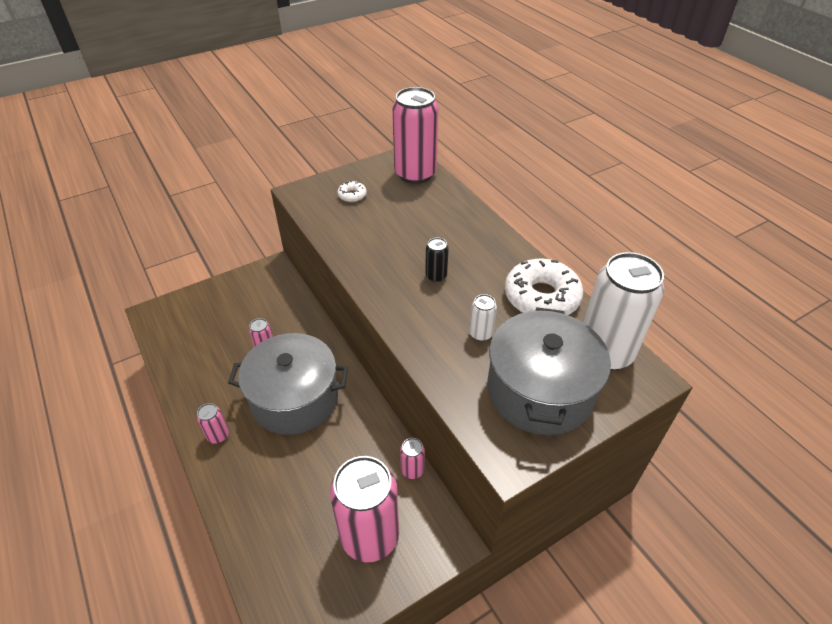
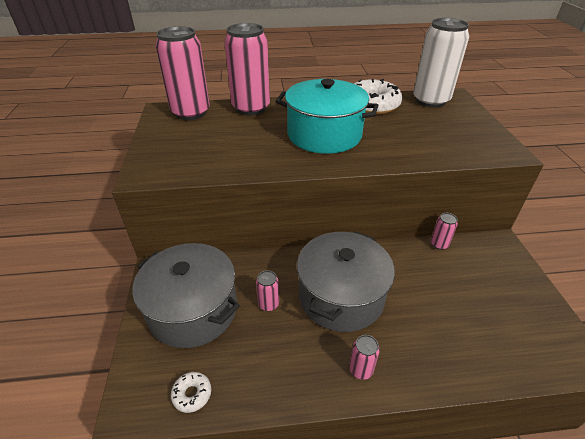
camera: 65 degrees left, 5 degrees down
(352, 195) = (184, 147): white donut -> white donut (192, 394)
(370, 536) = (492, 284): pink can -> pink can (251, 108)
(436, 276) = (324, 135): black can -> turquoise pot
(480, 334) = (395, 133): white can -> none
(540, 391) = (455, 128): grey pot -> grey pot (193, 310)

